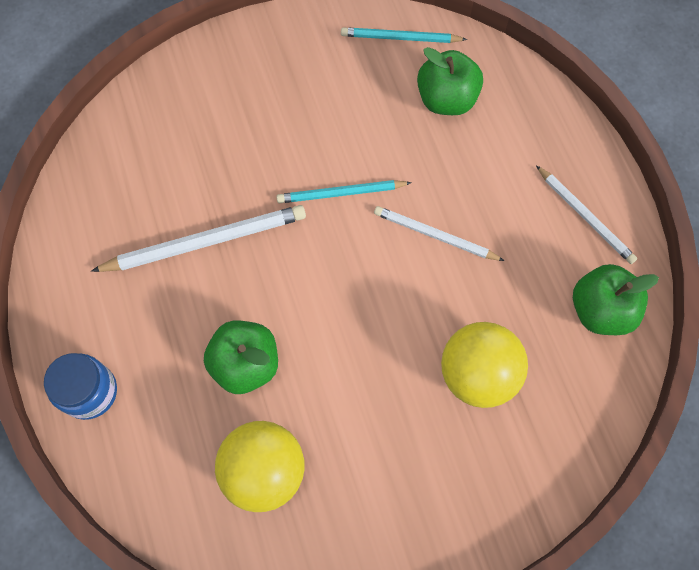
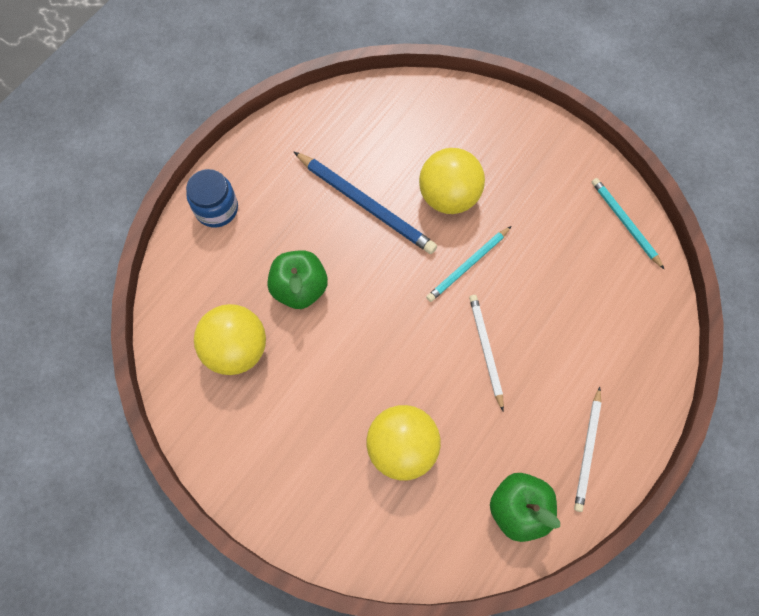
camera: 55 degrees right, 0 degrees up
(205, 241) = (366, 204): white pencil -> blue pencil
(258, 162) = (448, 196): none -> yellow ball
(341, 193) = (468, 265): turquoise pencil -> turquoise pencil turned 90 degrees counterclockwise
(446, 99) = (602, 287): green apple -> none

